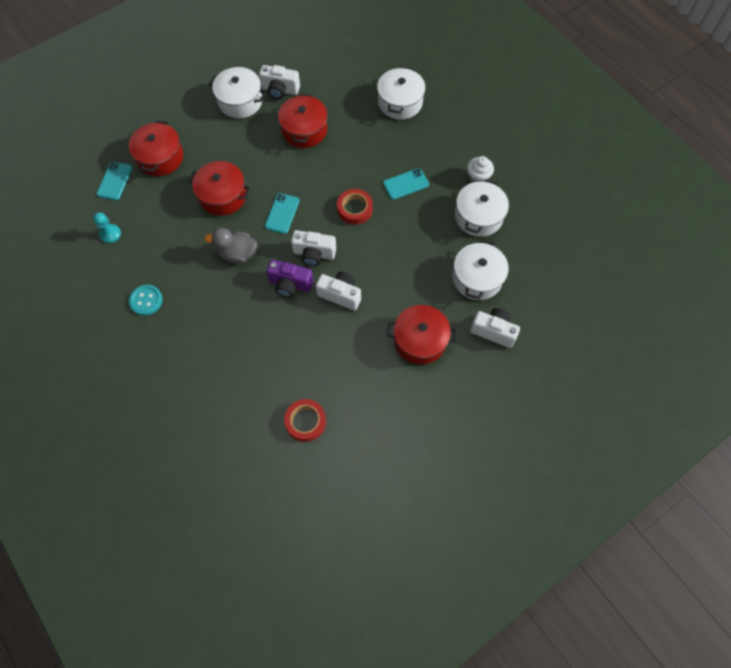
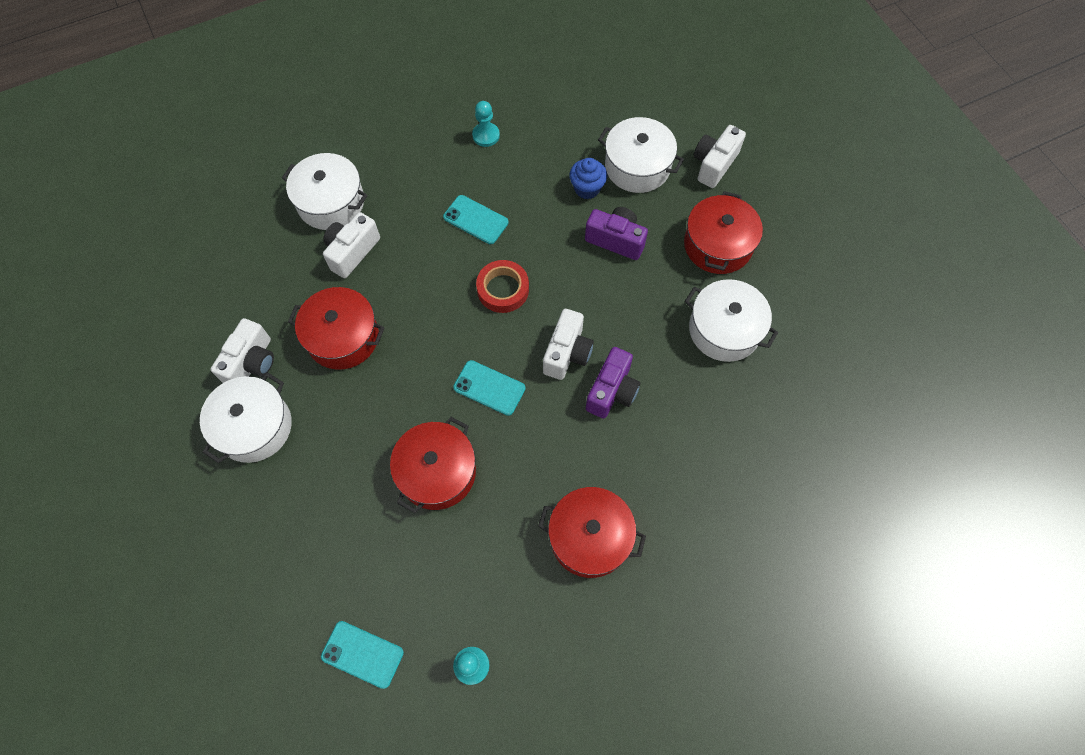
camera: 80 degrees left, 0 degrees up
(146, 300) = (609, 609): turquoise button -> none
(160, 157) = (333, 569): red pot -> red pot (590, 537)
(237, 254) = (548, 460): grey duck -> none
(305, 421) = (822, 397): red tape -> none
(340, 295) = (638, 328): white camera -> white camera (352, 252)
(405, 184) = (476, 220): turquoise phone -> turquoise phone turned 45 degrees counterclockwise
(409, 272) = (616, 240): none -> purple camera
(448, 247) = (587, 188): none -> blue cupcake
(478, 178) = (486, 135): white cupcake -> turquoise pawn
(478, 216) = (546, 147): white pot -> white pot (724, 330)

